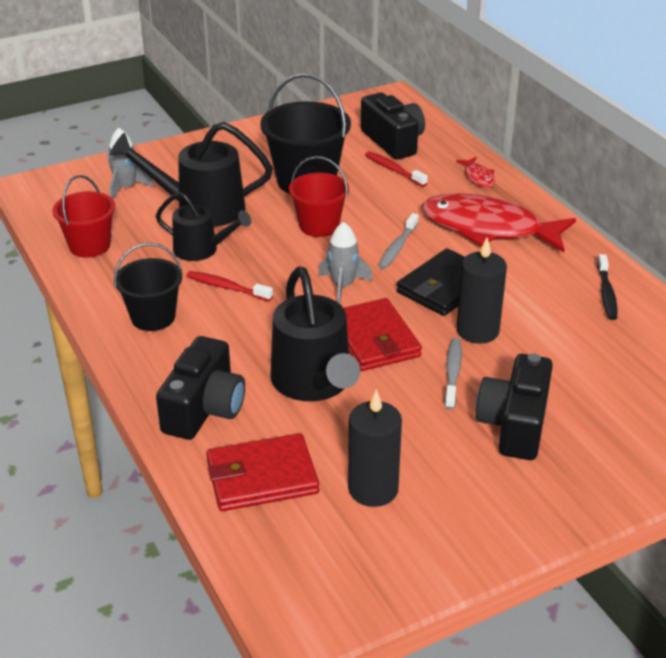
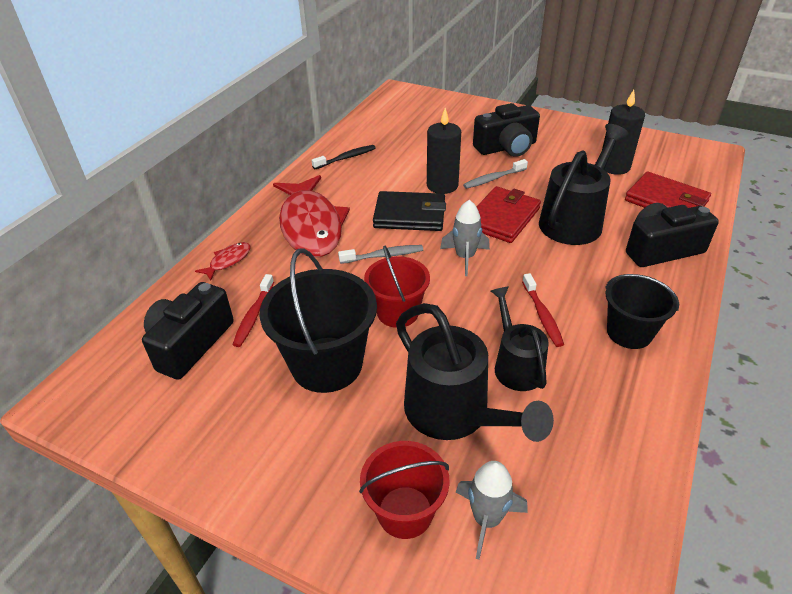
camera: 125 degrees left, 5 degrees up
(89, 246) = (612, 458): red bucket -> red bucket (405, 512)

